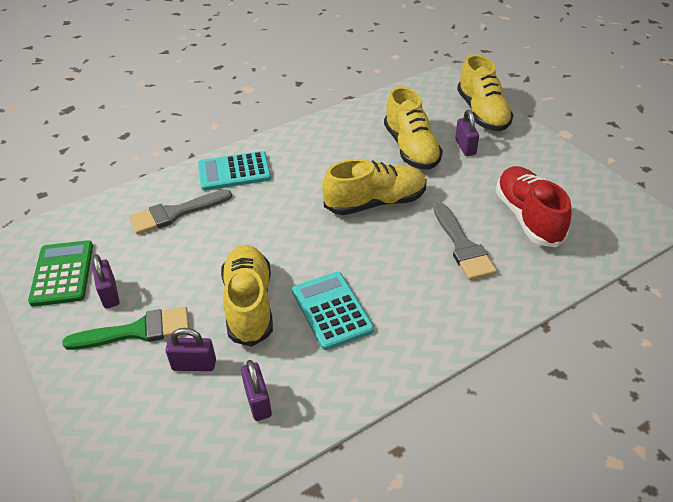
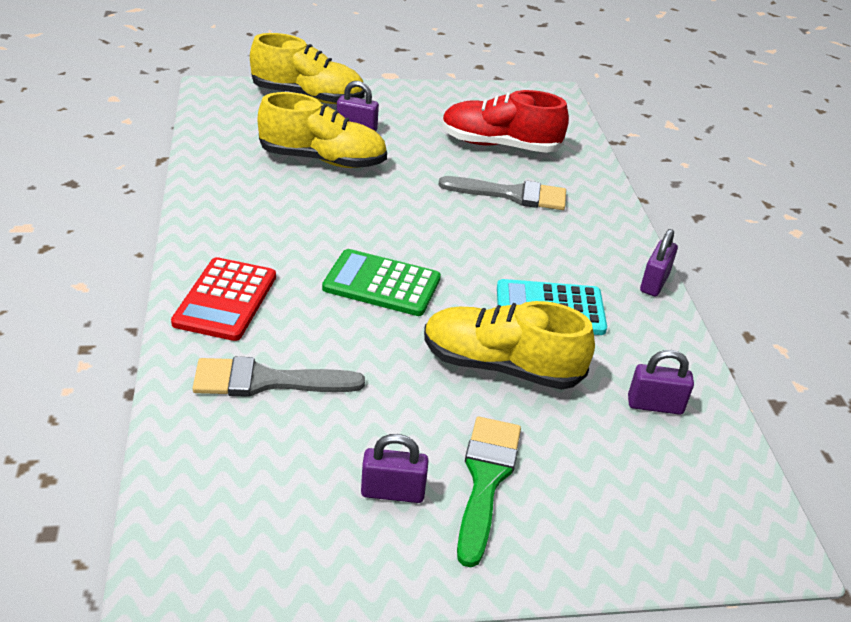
camera: 70 degrees left, 5 degrees down
(62, 273) = (304, 539): green calculator -> green calculator (381, 284)
(175, 213) = (266, 381): grey brush -> grey brush turned 90 degrees clockwise
(194, 365) = (574, 441): purple padlock -> purple padlock (654, 283)
(234, 172) = (225, 300): turquoise calculator -> red calculator
(375, 203) = (397, 218): yellow shoe -> none

